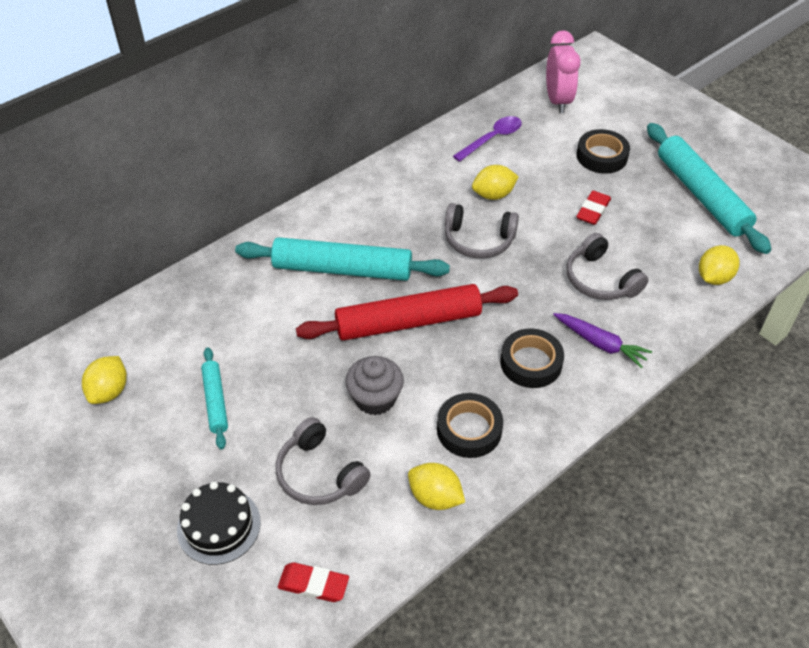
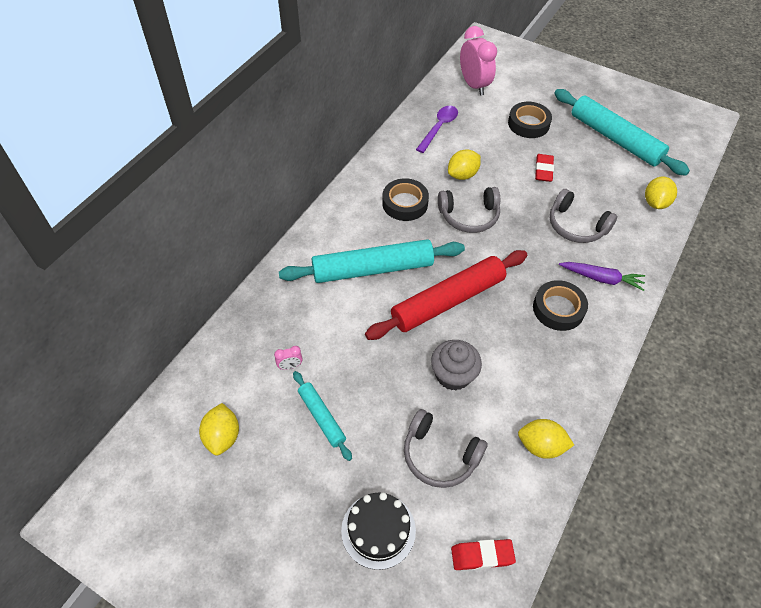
camera: 20 degrees left, 5 degrees up
(208, 343) = (290, 366): none -> pink clock
(469, 429) = (539, 379): black tape -> black tape (405, 203)

